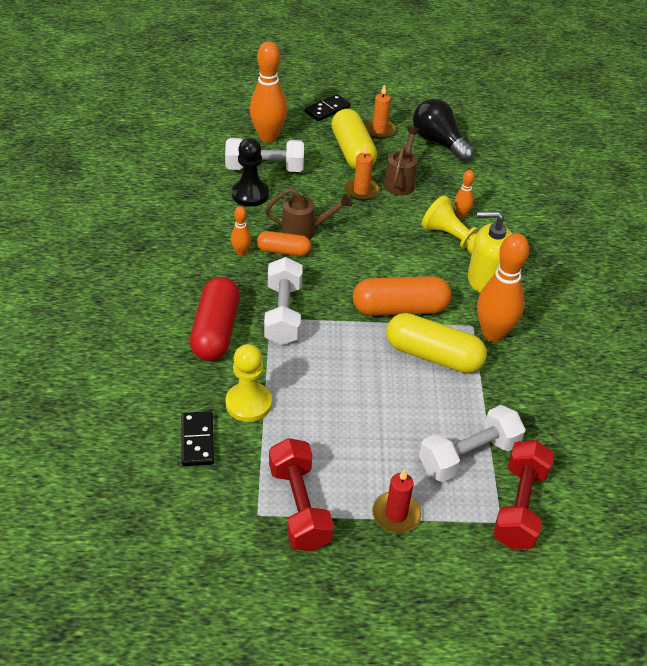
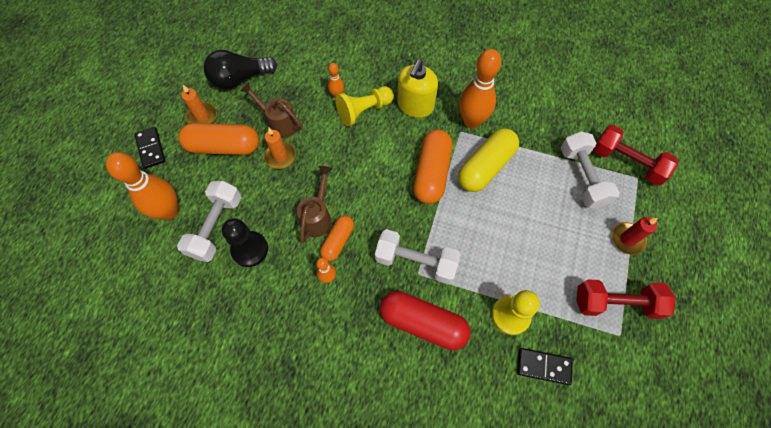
camera: 70 degrees left, 20 degrees up
(352, 152) = (224, 147): yellow capsule -> orange capsule

